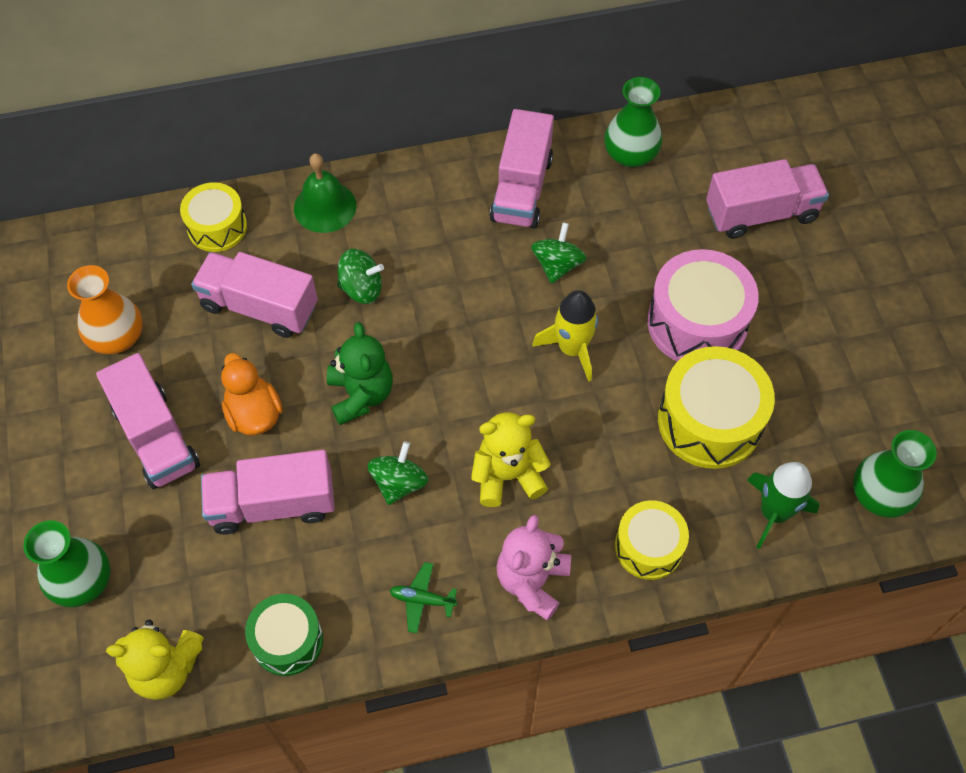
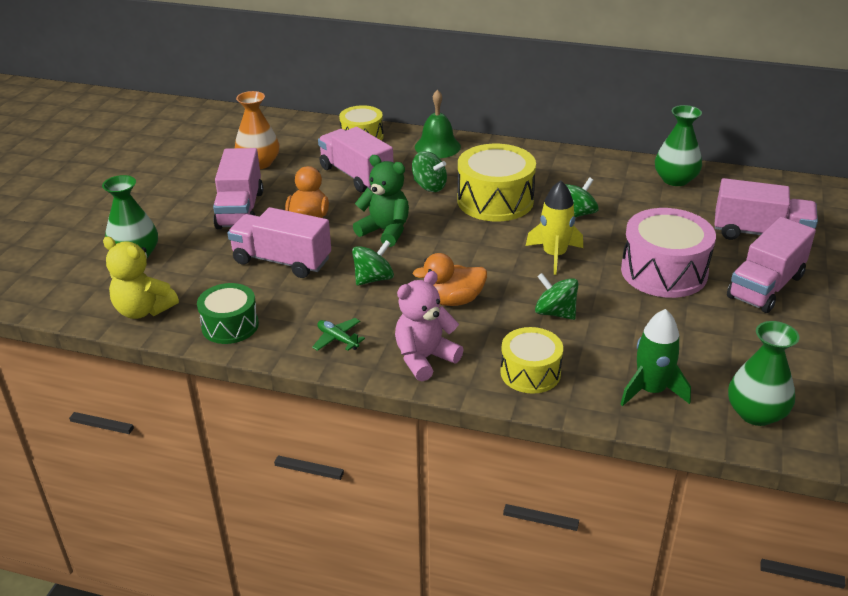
camera: 30 degrees right, 25 degrees down
(361, 395) = (385, 231): green teddy bear -> green teddy bear turned 75 degrees counterclockwise
(507, 476) = (453, 300): yellow teddy bear -> orange duck
(521, 189) = (580, 174): pink truck -> pink truck (765, 286)
(623, 443) = (555, 313): none -> green spinning top
(709, 421) = (634, 324): yellow drum -> yellow drum (495, 200)

